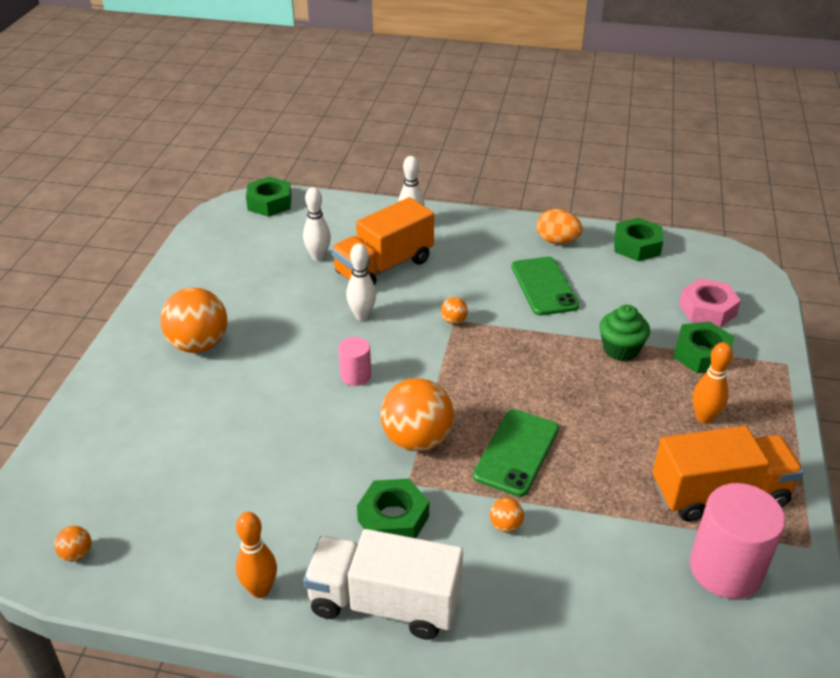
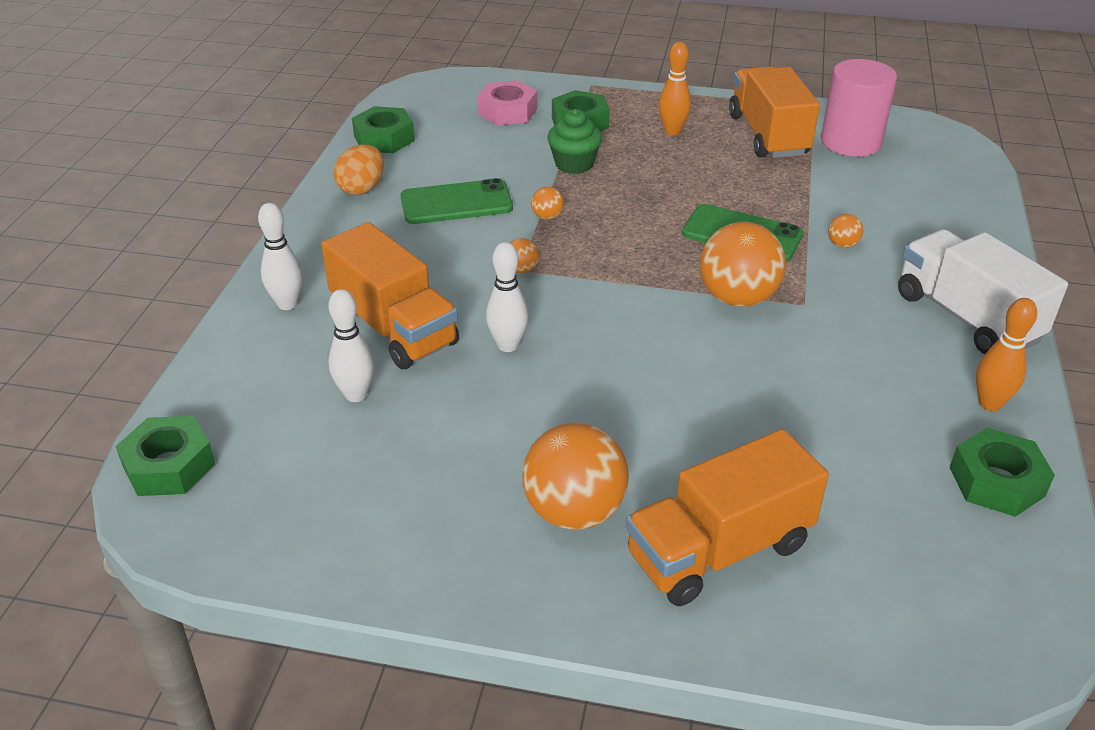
camera: 90 degrees left, 0 degrees up
(77, 554) = (1012, 578): orange ball -> orange ball (547, 217)
(149, 405) = (719, 550): none -> orange truck
(356, 375) = (633, 347): pink cylinder -> none
(385, 603) = (966, 317): white truck -> white truck turned 135 degrees clockwise
(393, 518) = (858, 313): green nut -> green nut (996, 481)

